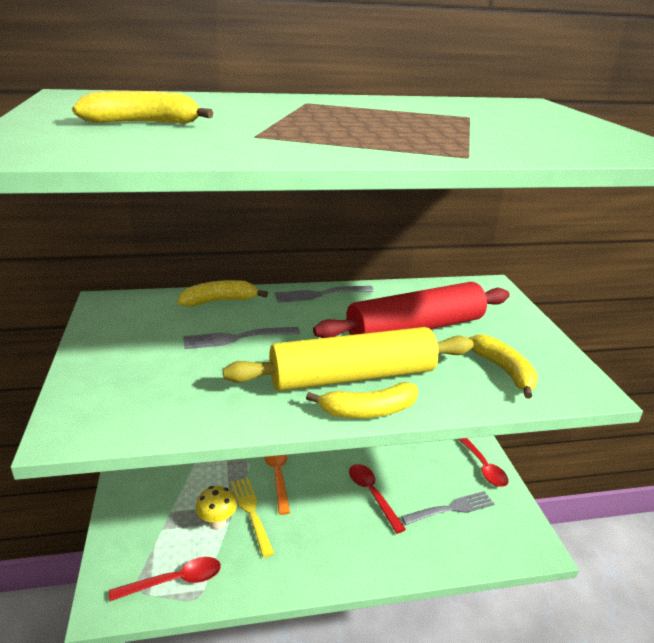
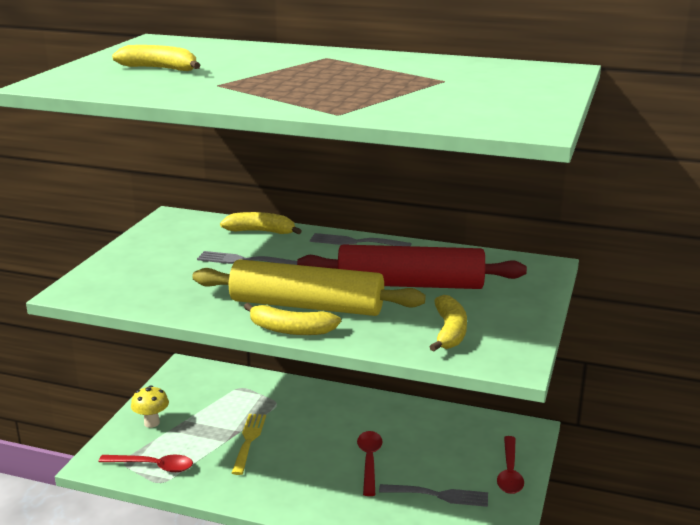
camera: 30 degrees right, 5 degrees down
(217, 523) = (215, 439): yellow mushroom -> yellow mushroom (151, 423)
(278, 476) = (294, 421): orange spoon -> none

